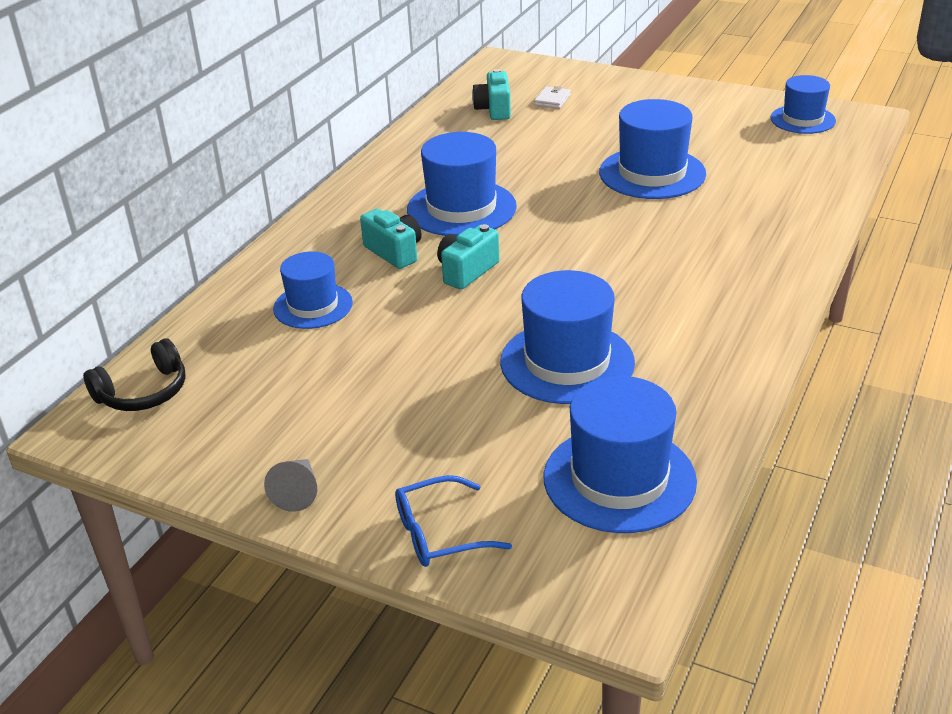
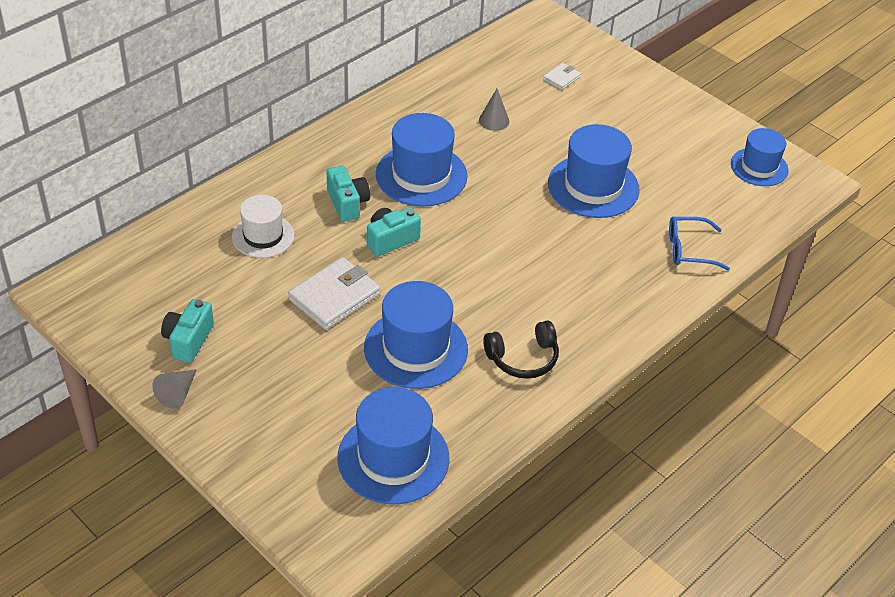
camera: 15 degrees right, 10 degrees up
(143, 392) = (113, 275): black headphones -> black headphones (523, 358)
(313, 306) = (263, 236): blue hat -> white hat
(436, 339) = (334, 297): none -> white wallet
(439, 533) = (251, 457): blue glasses -> blue glasses (689, 249)
(494, 110) = (507, 74): turquoise camera -> turquoise camera (188, 340)
(507, 147) = (494, 120): none -> grey cone

